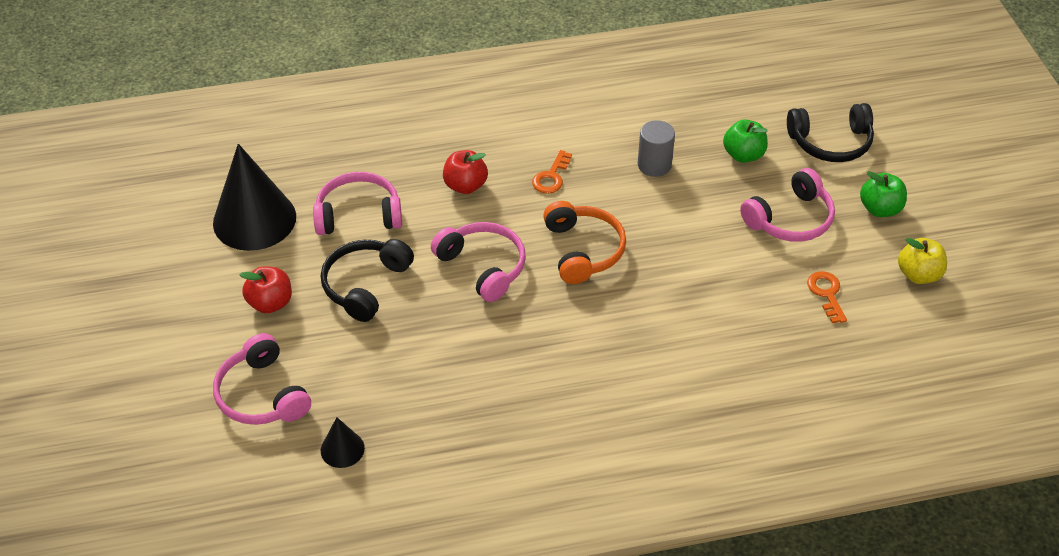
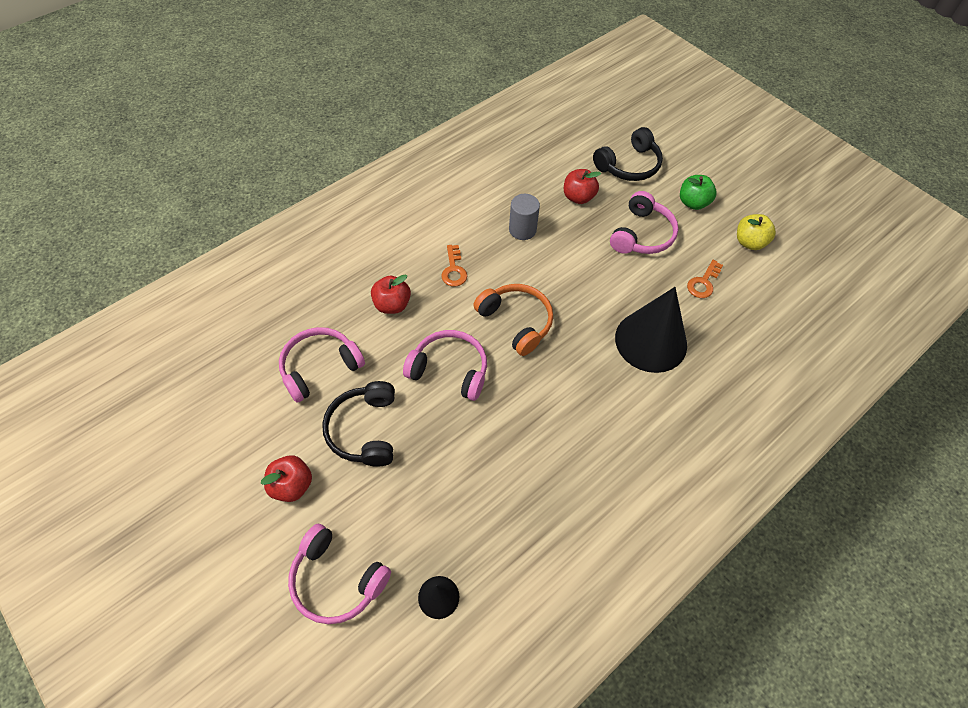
camera: 30 degrees left, 10 degrees up
(254, 219) = (231, 411): black cone -> black cone (651, 341)
(743, 155) = (578, 197): green apple -> red apple
(826, 294) = (703, 283): orange key -> orange key turned 105 degrees counterclockwise

